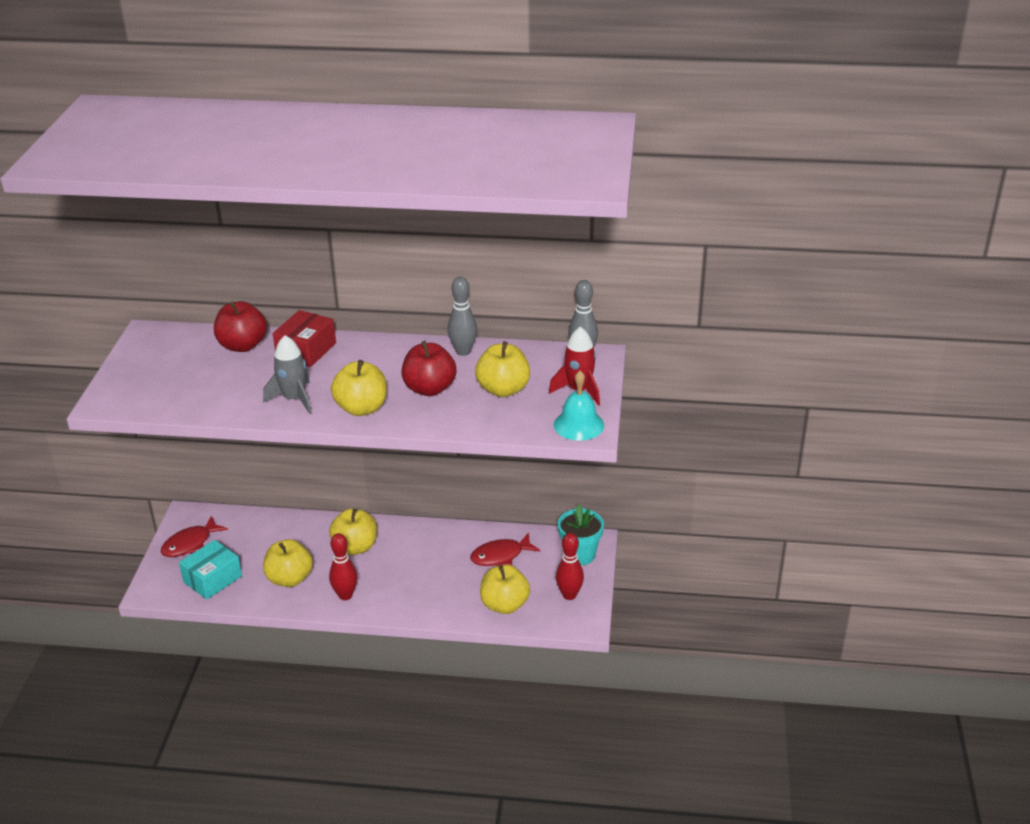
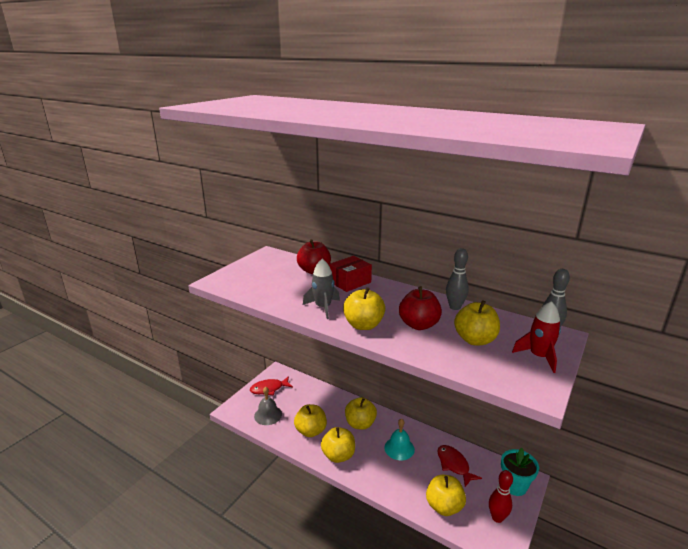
camera: 25 degrees right, 10 degrees down
(212, 579) = (268, 415): turquoise box -> grey bell
(345, 595) = (338, 455): red bowling pin -> yellow apple
(500, 556) = (454, 465): red fish -> red fish turned 60 degrees clockwise
(578, 425) = (531, 384): turquoise bell -> turquoise bell (399, 448)

